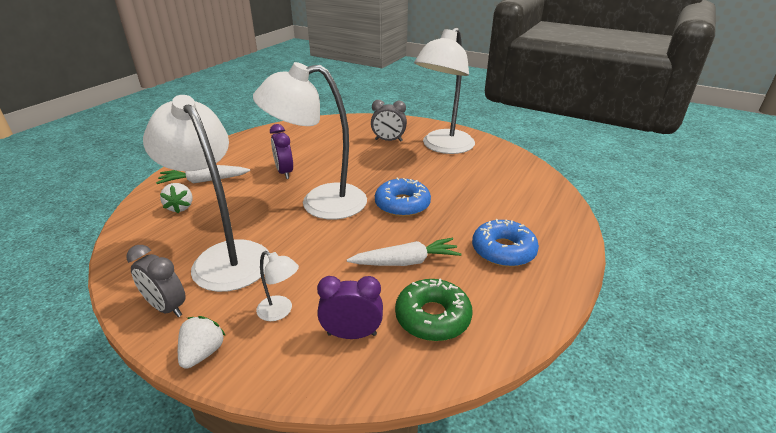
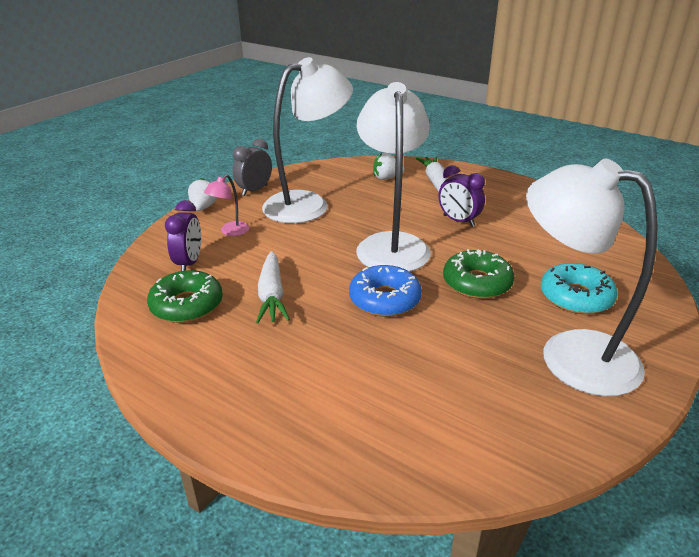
camera: 95 degrees right, 0 degrees up
(203, 353) = (203, 207): white strawberry -> white strawberry turned 105 degrees counterclockwise
(280, 311) = (230, 232): white lamp -> pink lamp
(284, 172) = (458, 221): purple clock -> purple clock turned 120 degrees counterclockwise
(376, 169) = (477, 283): none -> green donut
(388, 140) = (575, 297): grey clock -> turquoise donut
(503, 250) = (270, 371): blue donut -> none

